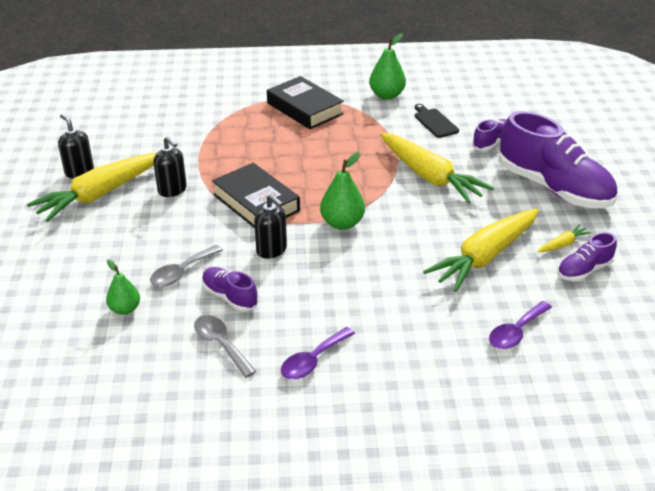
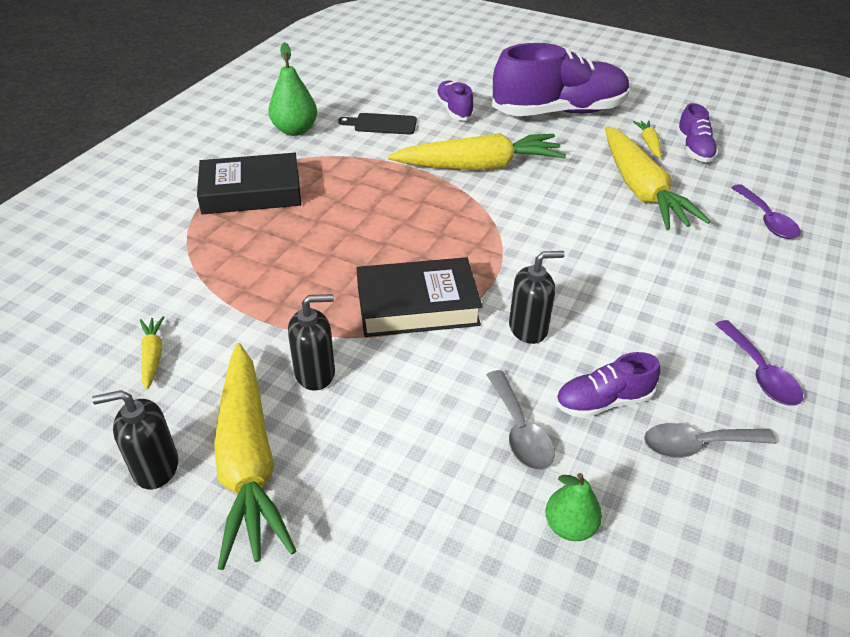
camera: 60 degrees left, 5 degrees up
(146, 139) = (153, 356): none -> yellow carrot
(342, 223) = (516, 255): green pear -> none

